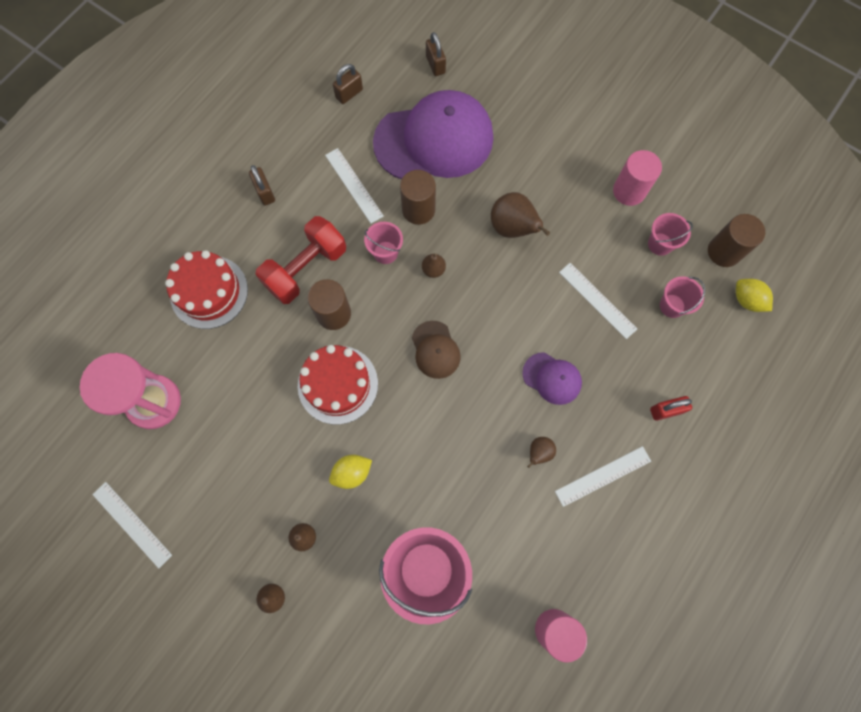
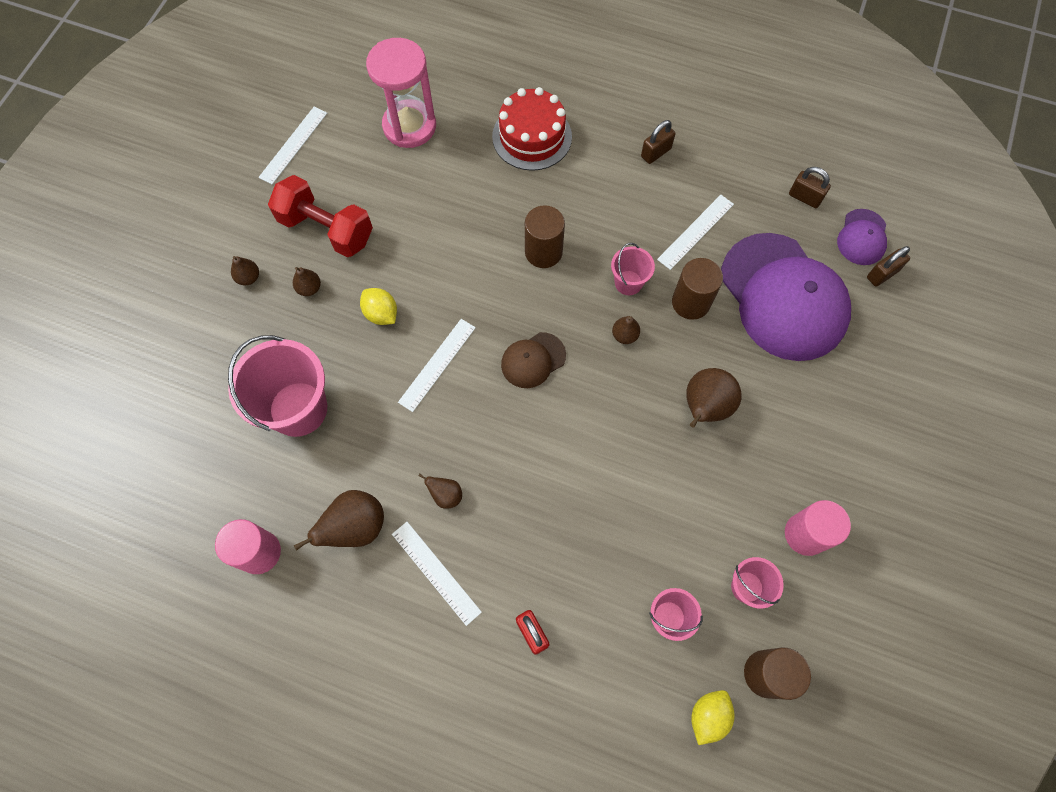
camera: 75 degrees right, 5 degrees down
(306, 268) = (584, 213): red dumbbell -> red dumbbell (326, 229)
(338, 384) = (469, 276): red cake -> none
(550, 537) = (355, 527): none -> brown pear
(552, 378) = (535, 491): purple cap -> purple cap (862, 237)
(597, 300) = (646, 524): white ruler -> white ruler (437, 364)

